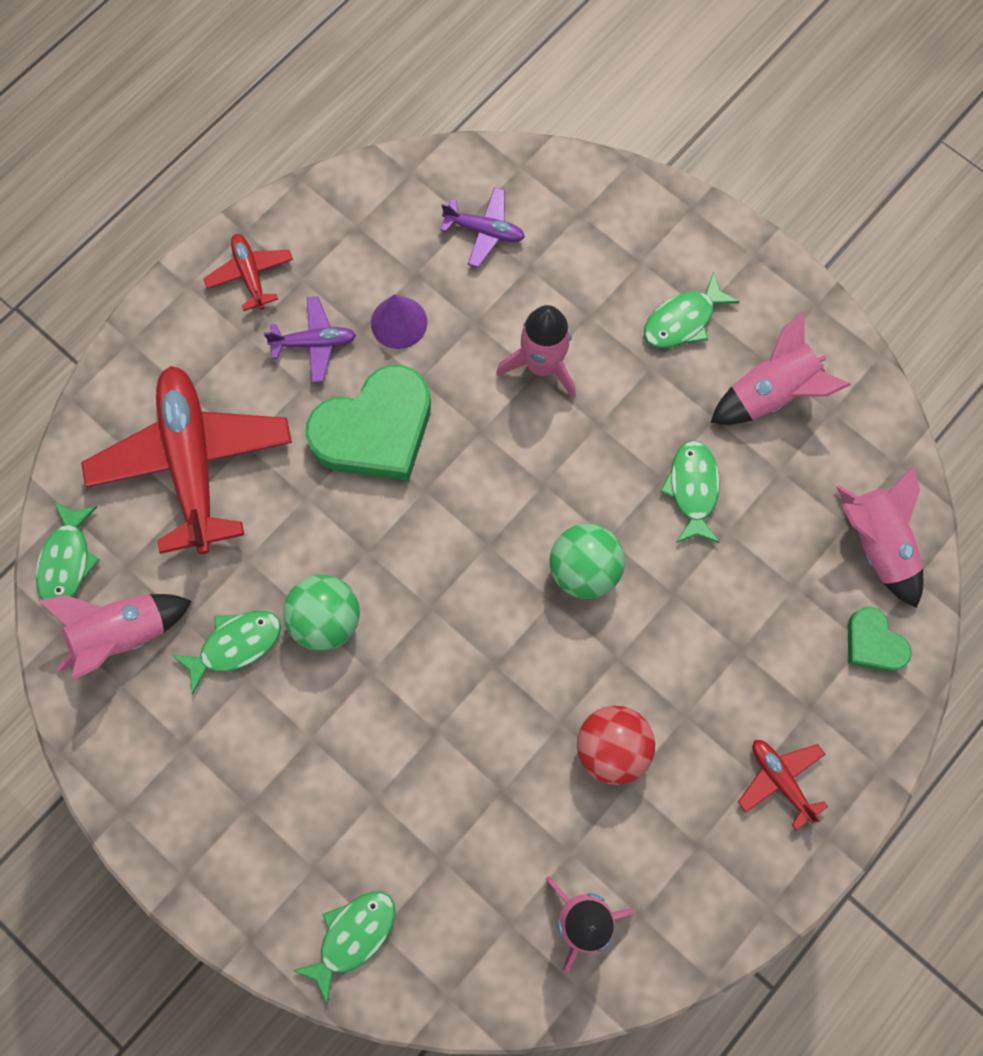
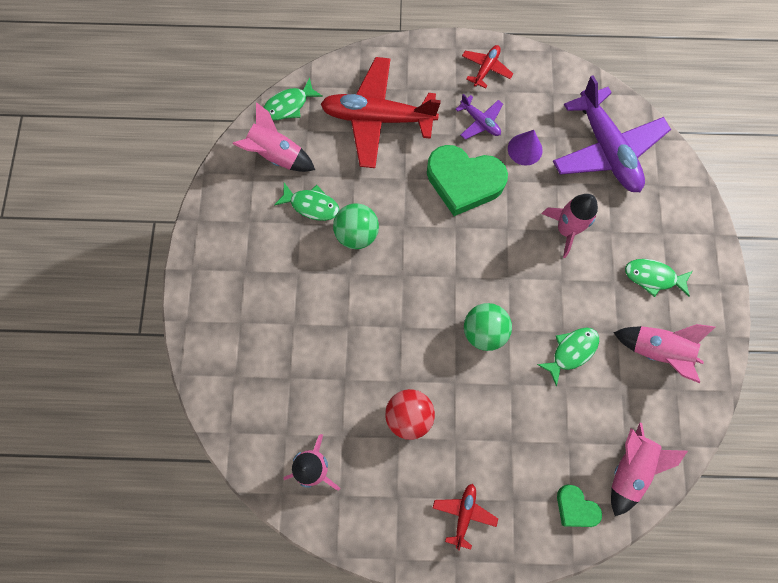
camera: 50 degrees right, 0 degrees up
(192, 462) = (377, 118): red plane -> red plane turned 120 degrees counterclockwise
(353, 936) = (224, 366): green fish -> none
(484, 231) = (606, 149): purple plane -> purple plane, size x2.19
(873, 643) = (575, 507): green heart -> green heart turned 60 degrees counterclockwise

